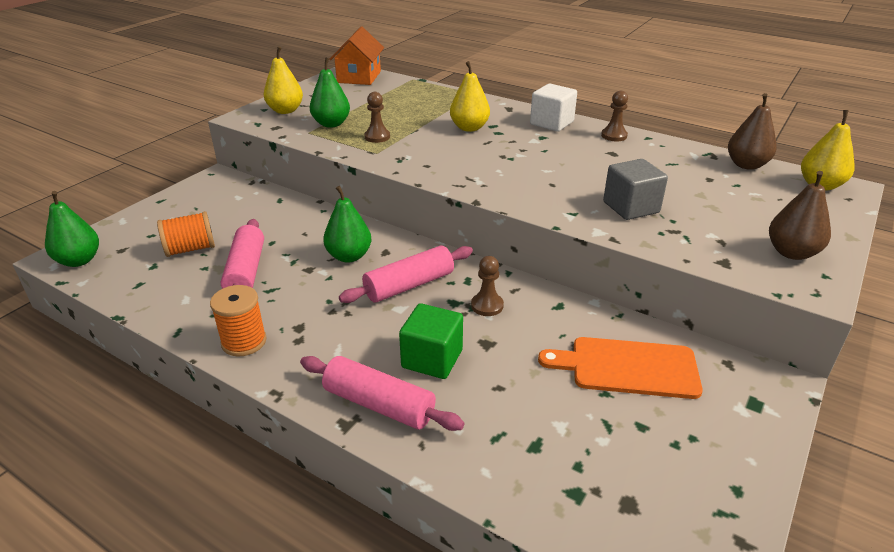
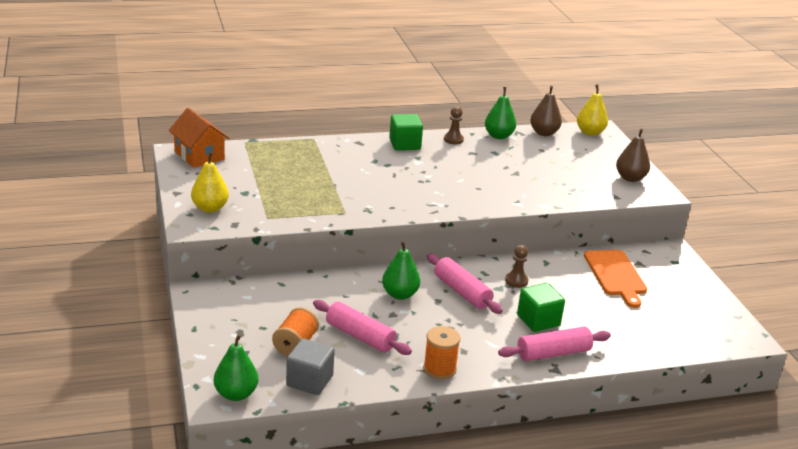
camera: 50 degrees left, 5 degrees down
(331, 124) = (269, 204): green pear -> green pear (498, 136)
(377, 137) = (321, 200): brown pawn -> none
(409, 285) = (462, 292): pink rolling pin -> pink rolling pin turned 45 degrees counterclockwise
(469, 128) = (364, 168): yellow pear -> none
(551, 123) = (404, 144): white cube -> green cube
(627, 367) = (615, 275): orange cutting board -> orange cutting board turned 60 degrees counterclockwise
(631, 207) = (536, 185): grey cube -> grey cube (309, 381)

